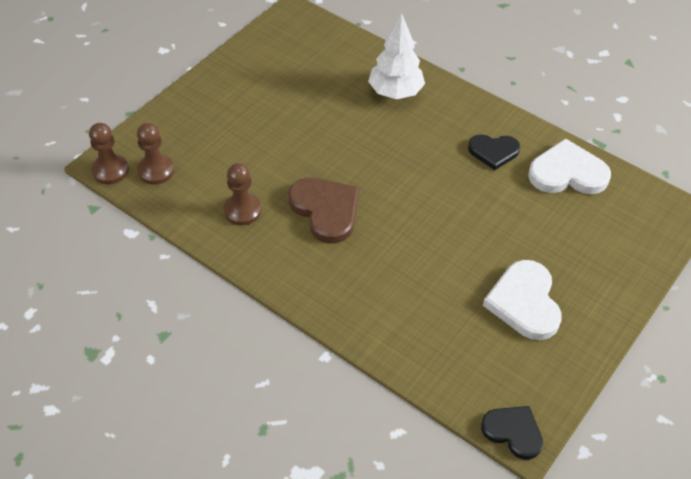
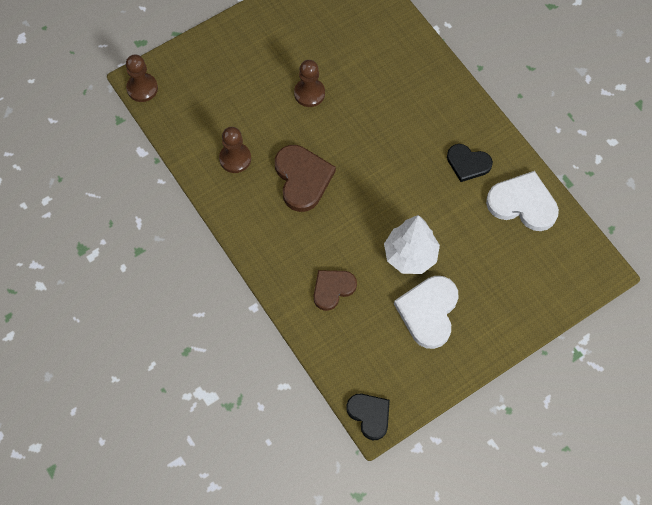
camera: 20 degrees right, 15 degrees up
(156, 171) = (178, 99): brown pawn -> brown pawn (309, 93)
(395, 92) = (408, 77): white tree -> white tree (410, 255)
(408, 309) = (332, 289): none -> brown heart

